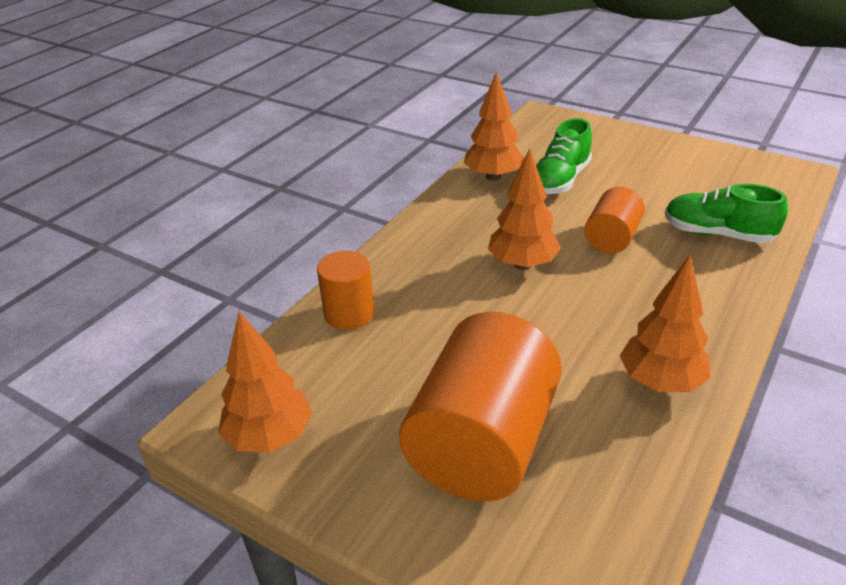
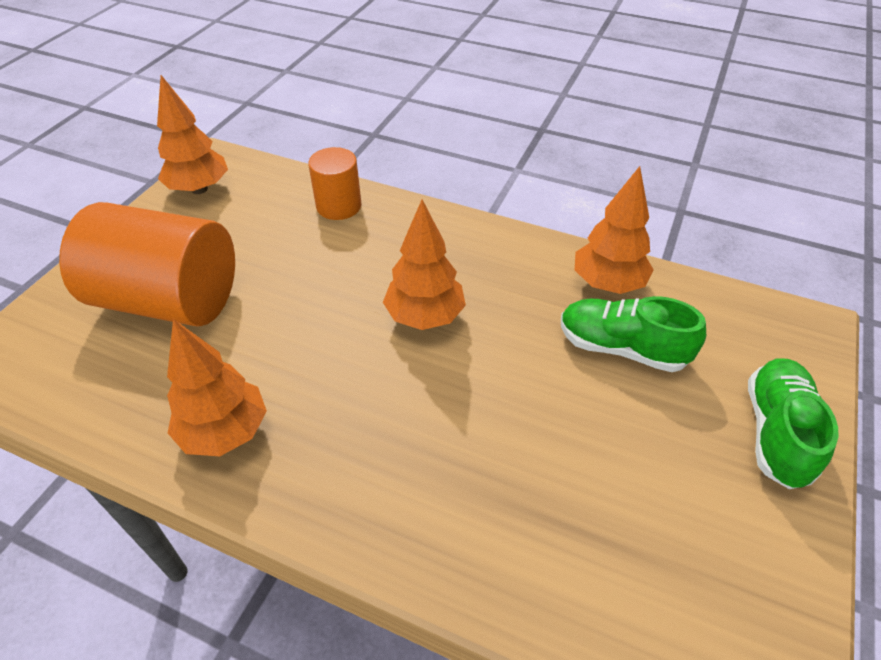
camera: 80 degrees right, 10 degrees up
(612, 238) = (491, 400): orange cylinder -> none
(717, 234) = (525, 529): green shoe -> green shoe (776, 432)

